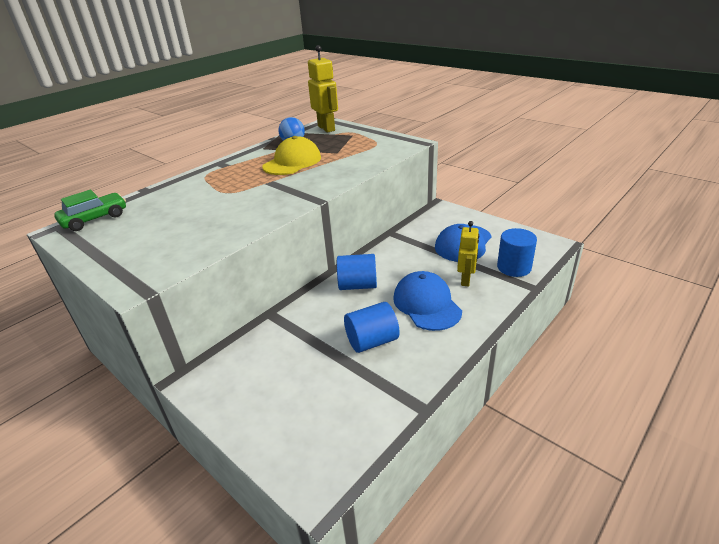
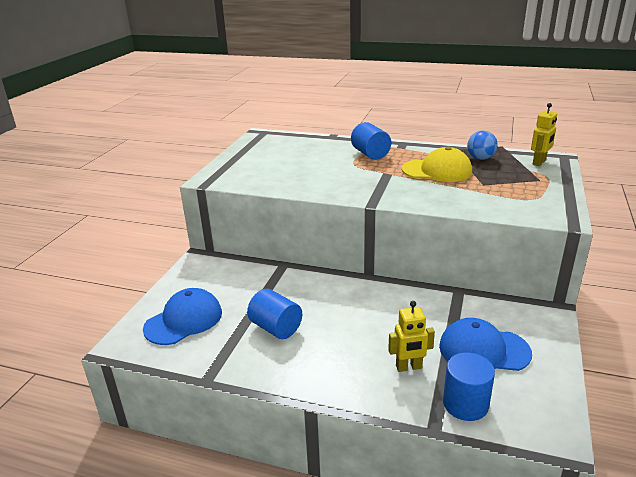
camera: 65 degrees right, 5 degrees down
(95, 219) = (280, 137): green car -> none
(326, 128) = (539, 162): yellow robot -> yellow robot, size x0.65
(357, 285) = (349, 297): blue cylinder -> blue cylinder (370, 154)
(426, 304) = (347, 348): blue cap -> blue cap (184, 320)

